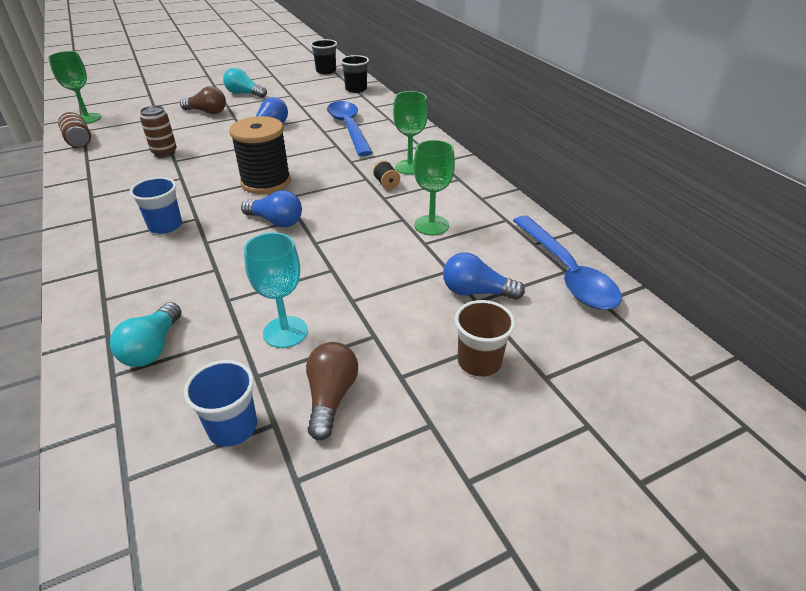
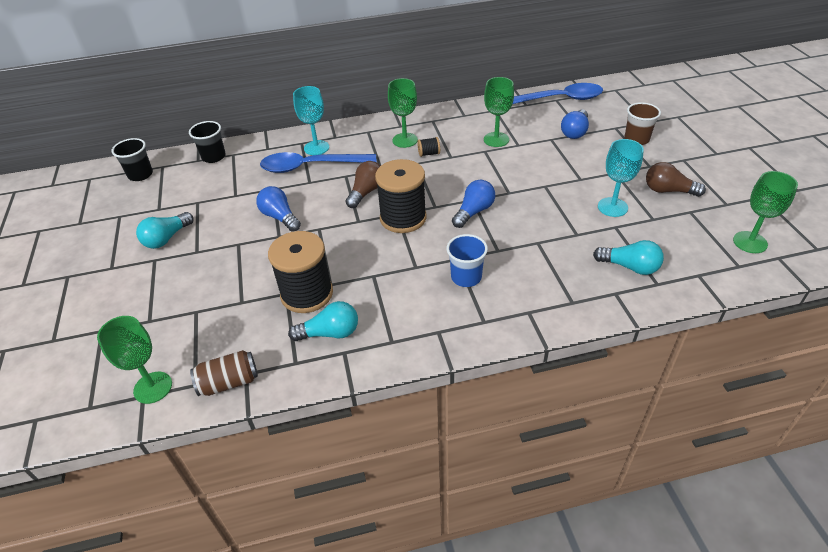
camera: 75 degrees left, 5 degrees up
(113, 169) = (330, 333): none -> turquoise light bulb
(164, 153) = (307, 294): brown can -> black spool
(182, 504) = (750, 242): none -> green goblet
(207, 112) = (205, 267): brown light bulb -> brown light bulb (366, 192)
(232, 427) = (695, 227): blue cup -> none
(381, 126) = (316, 148): none -> turquoise goblet

